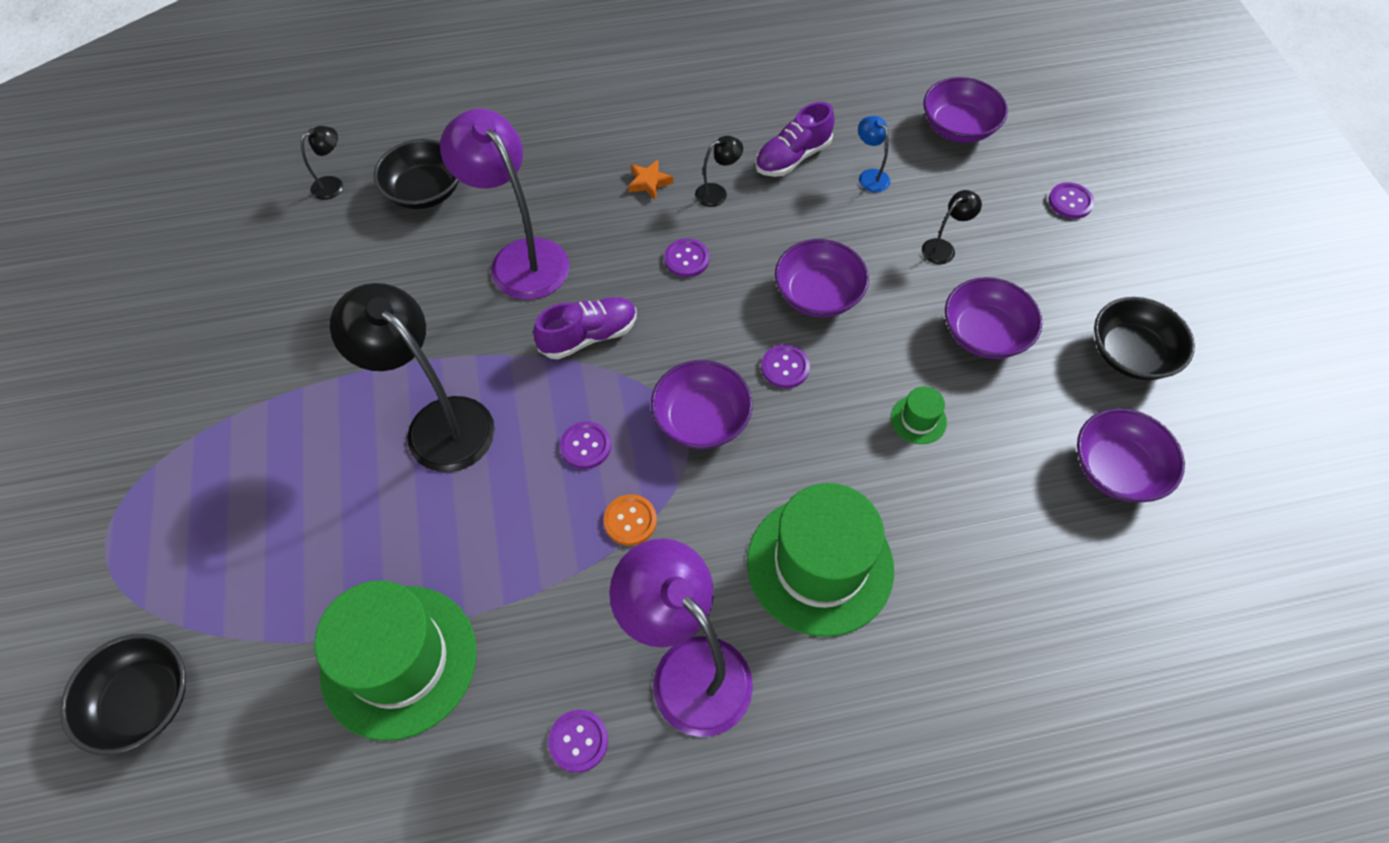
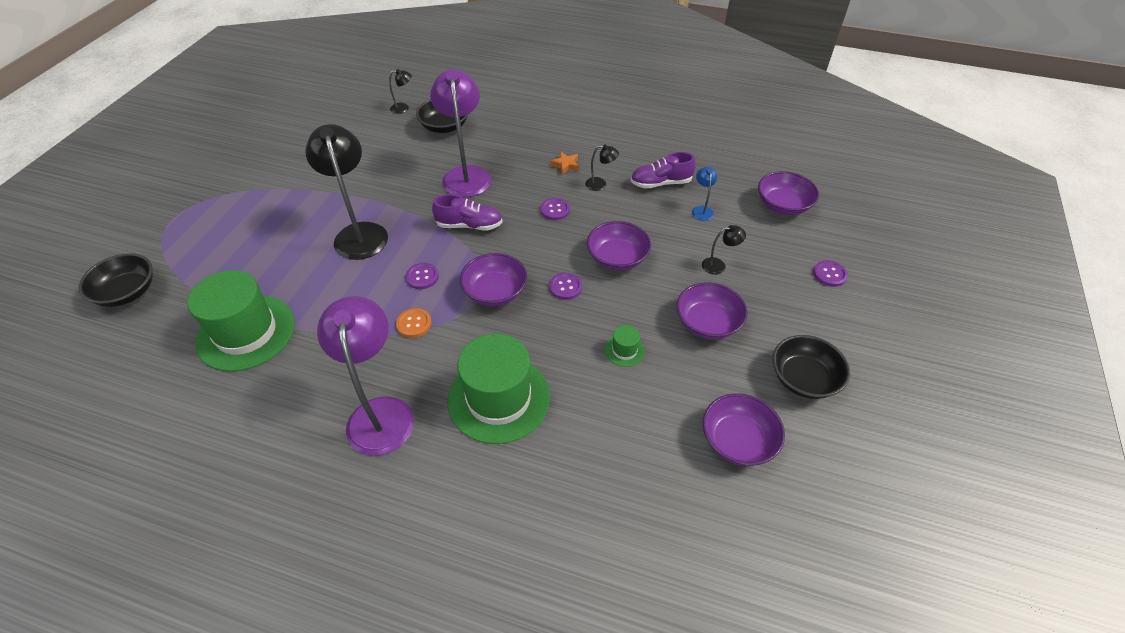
camera: 30 degrees right, 10 degrees down
(578, 741) = (294, 417): purple button -> none

